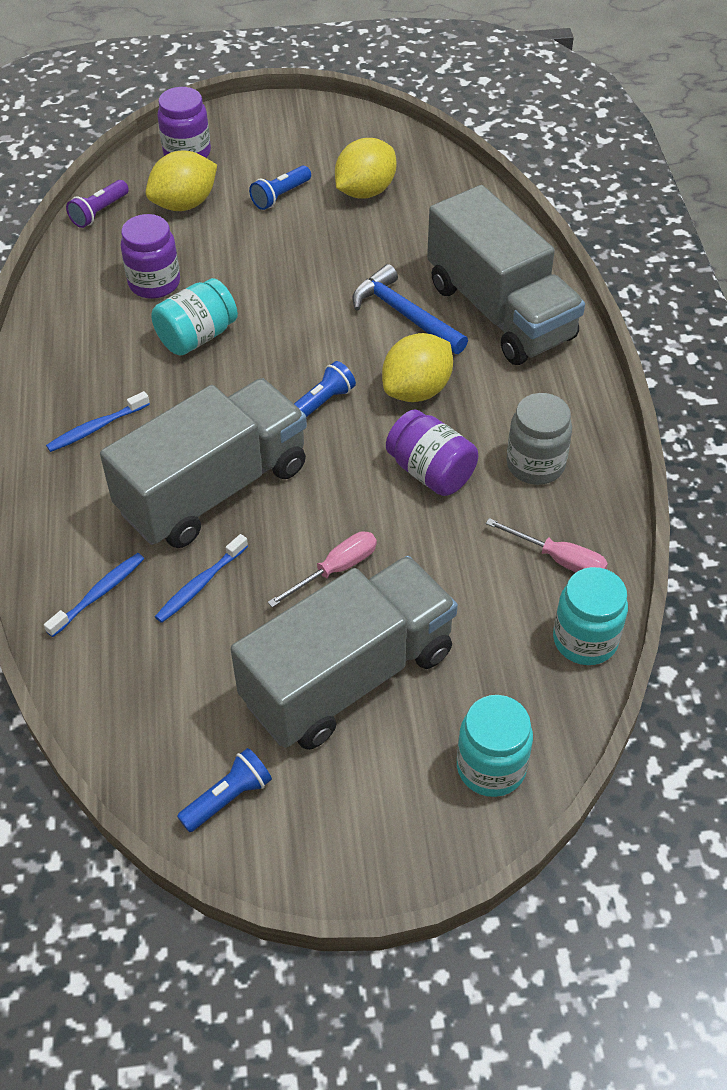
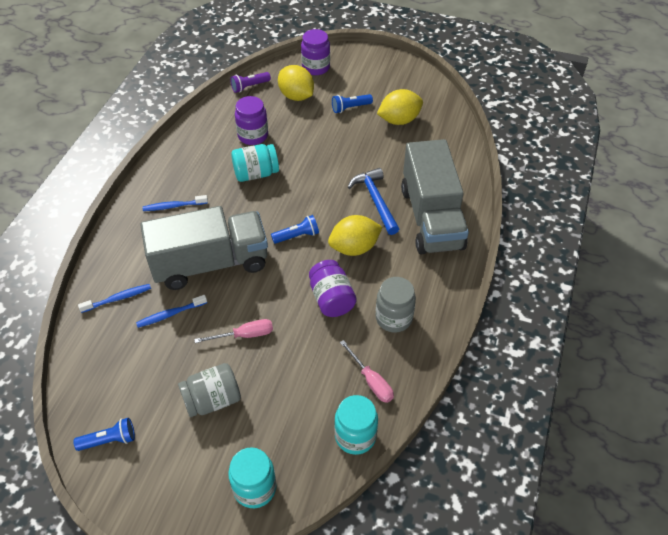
camera: 25 degrees right, 0 degrees up
(184, 204) = (296, 96): yellow lemon -> yellow lemon turned 60 degrees clockwise
(348, 677) = (212, 400): grey truck -> grey jar

